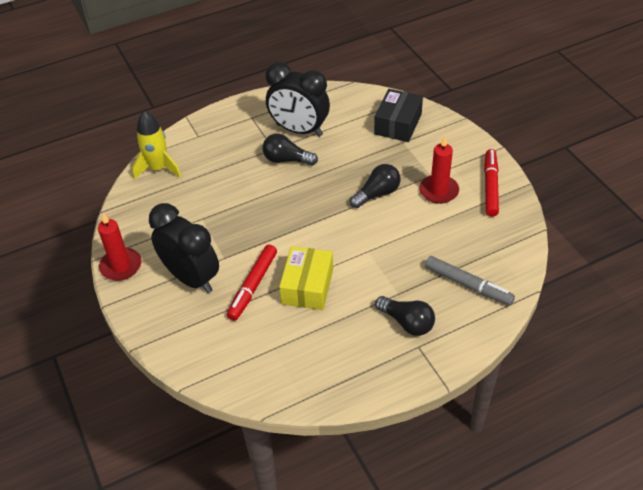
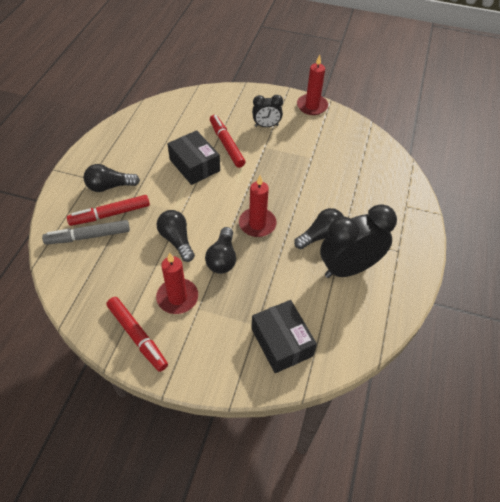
camera: 130 degrees right, 5 degrees up
(158, 168) = (388, 166): yellow rocket -> none
(191, 278) = (266, 126): black clock -> black clock, size x0.54
(307, 286) = (194, 165): yellow box -> black box
(320, 199) = (257, 224): none -> red candle
(397, 230) = (177, 240): none -> black light bulb
(431, 292) = (110, 214): none -> red marker

